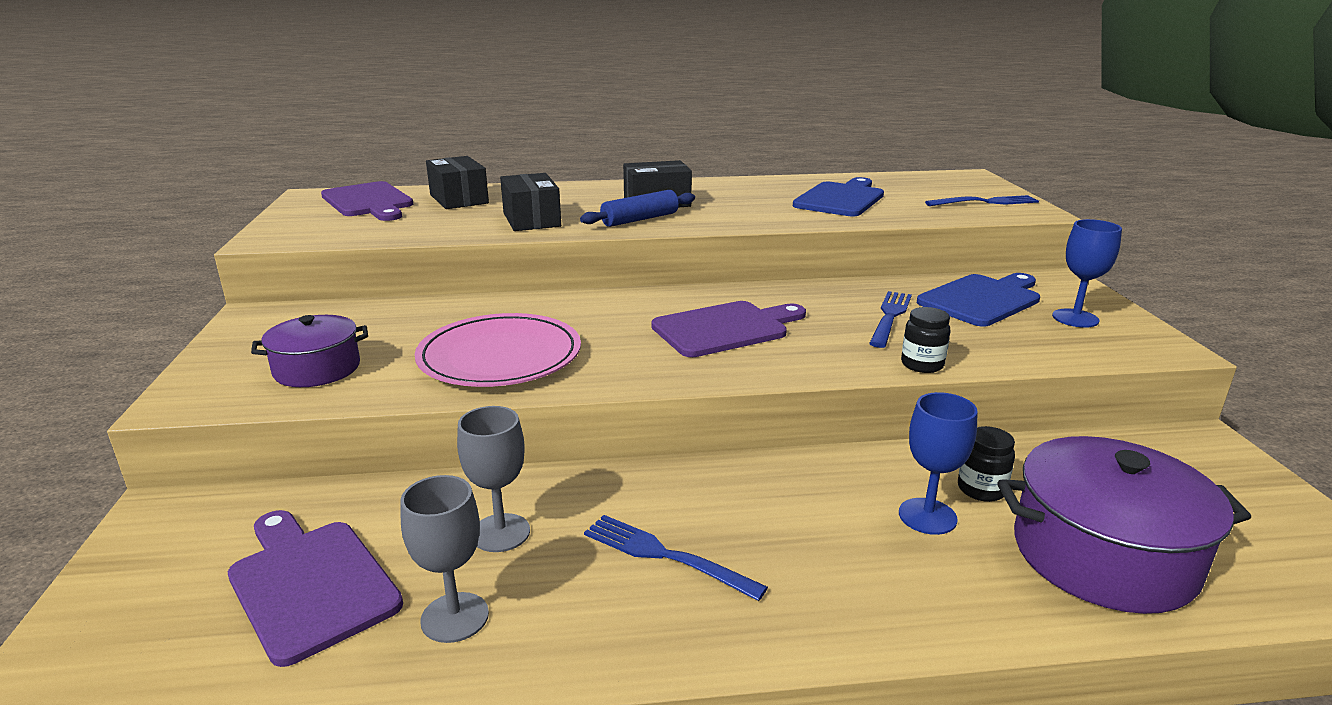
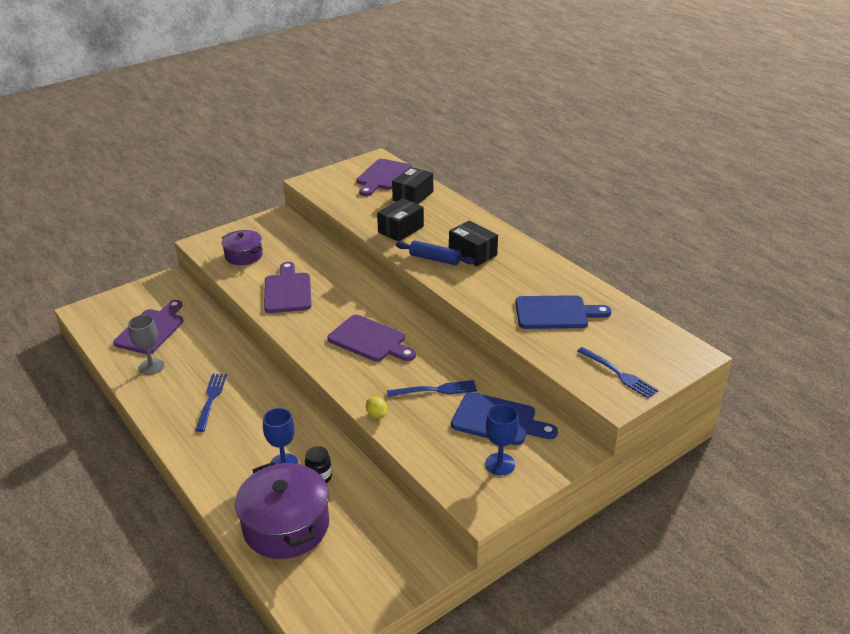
camera: 60 degrees right, 10 degrees up
(500, 356) = (287, 291): pink plate -> purple cutting board
(500, 533) = (201, 355): grey goblet -> none
(922, 365) = (377, 415): black jar -> yellow lemon

